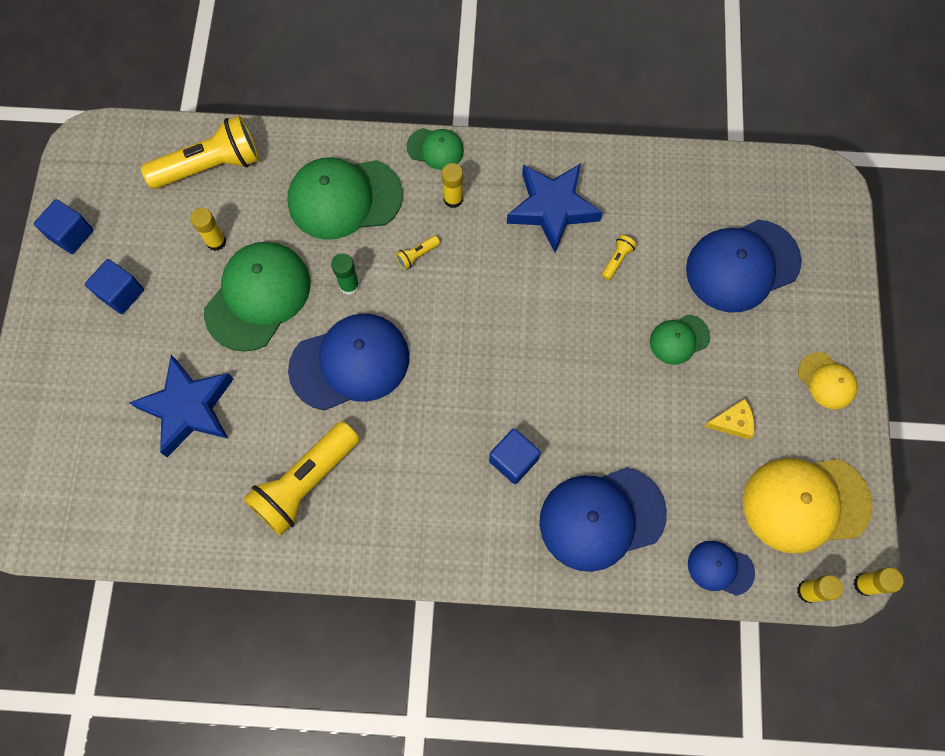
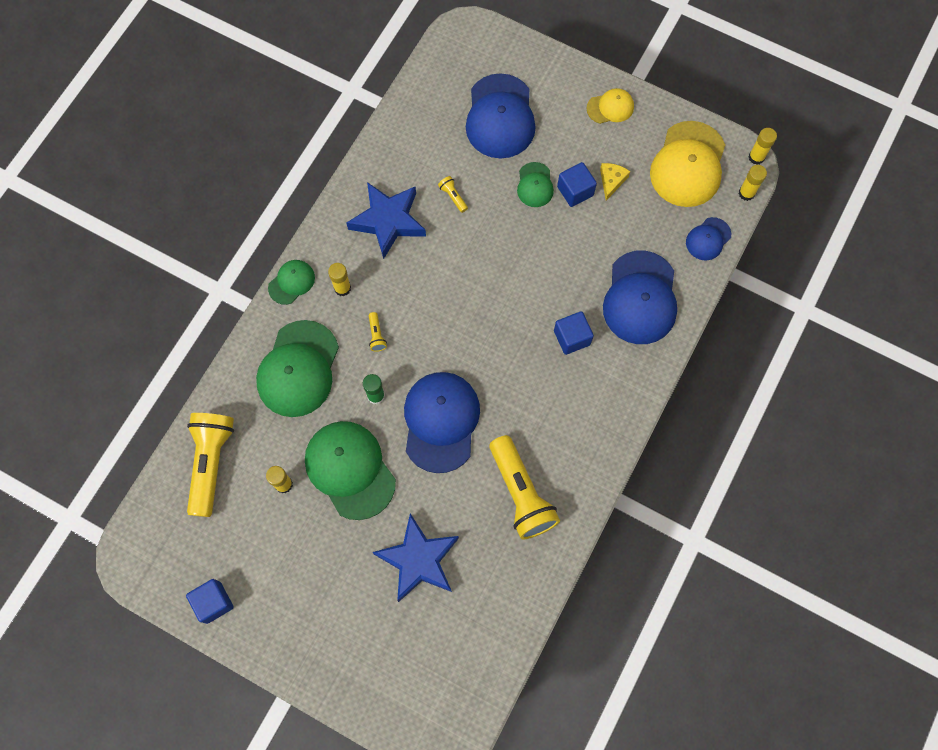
camera: 65 degrees left, 0 degrees up
(121, 293) = (291, 579): blue cube -> blue cube (575, 191)

